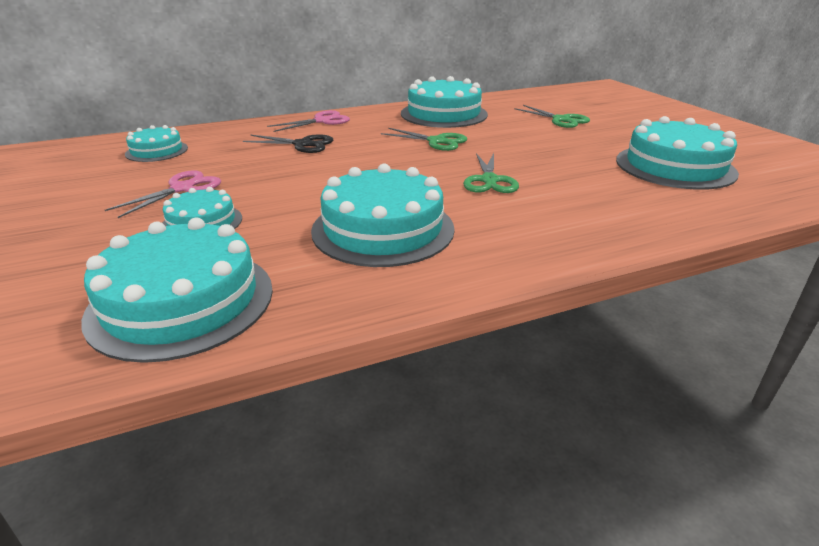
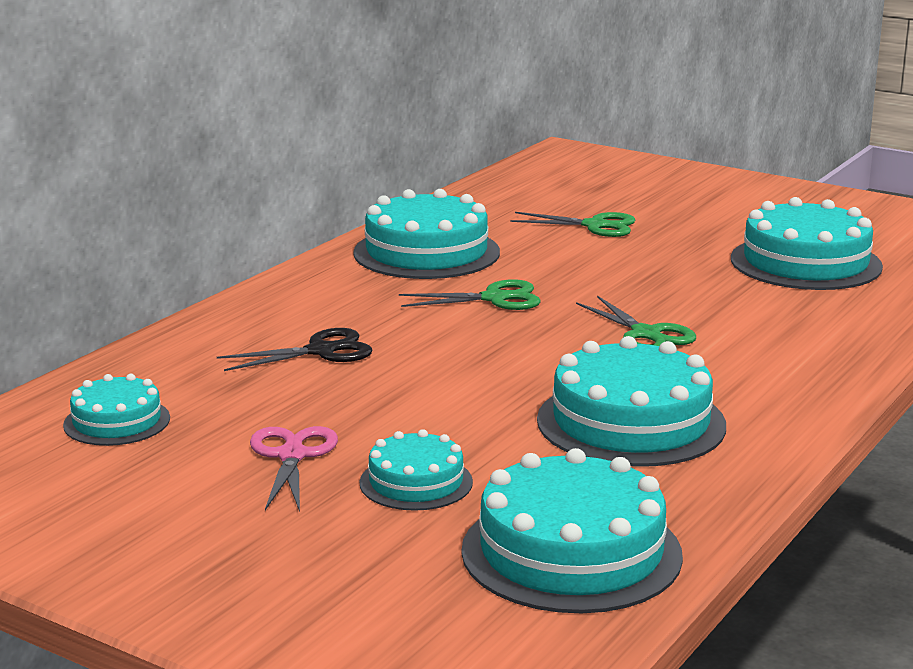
camera: 35 degrees left, 10 degrees down
(322, 121) = (269, 308): pink scissors -> none

